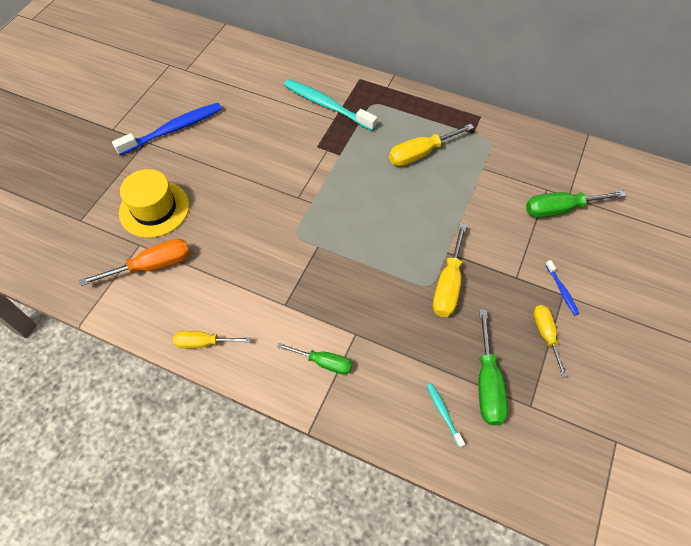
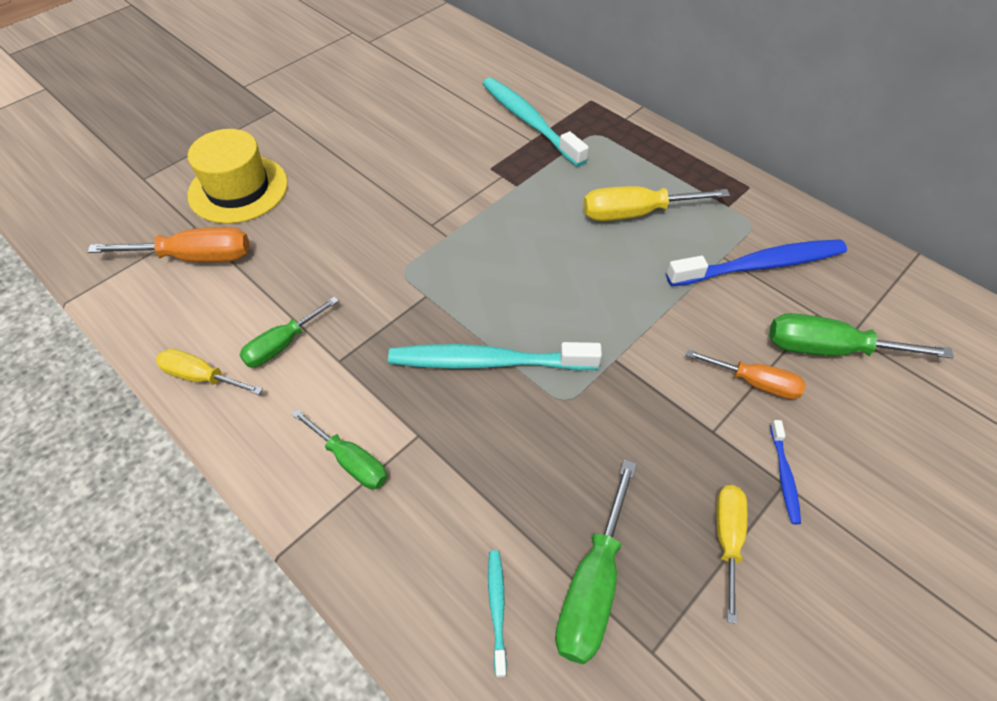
camera: 20 degrees right, 5 degrees down
(173, 129) = (315, 104): blue toothbrush -> blue toothbrush (760, 265)
(244, 306) = (282, 344): none -> green screwdriver
(375, 277) = (488, 362): none -> turquoise toothbrush
(448, 285) = (595, 408): yellow screwdriver -> none
(528, 242) = (755, 383): none -> orange screwdriver

